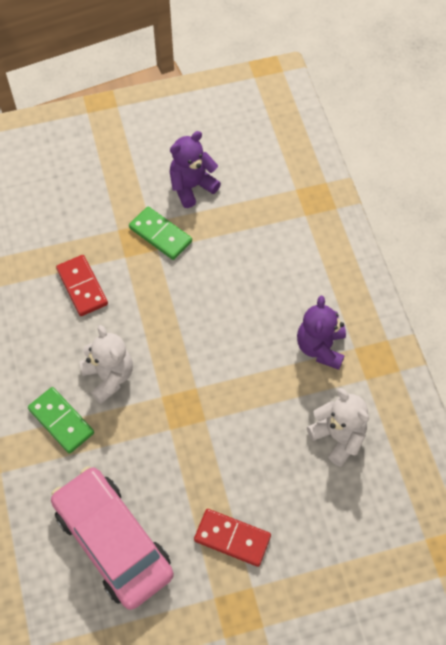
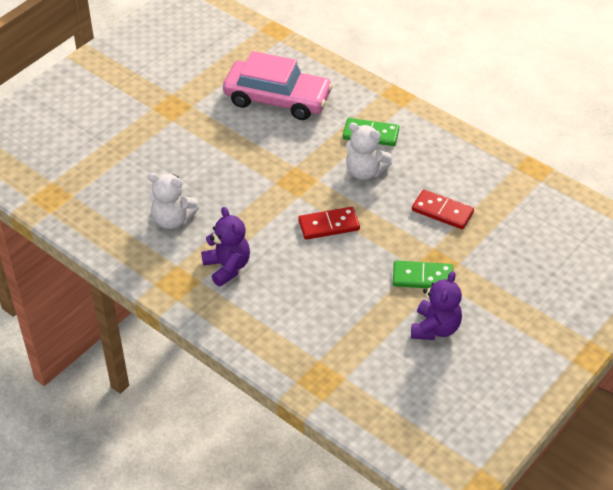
camera: 145 degrees right, 15 degrees down
(232, 538) = (204, 135): red domino -> red domino (329, 225)

